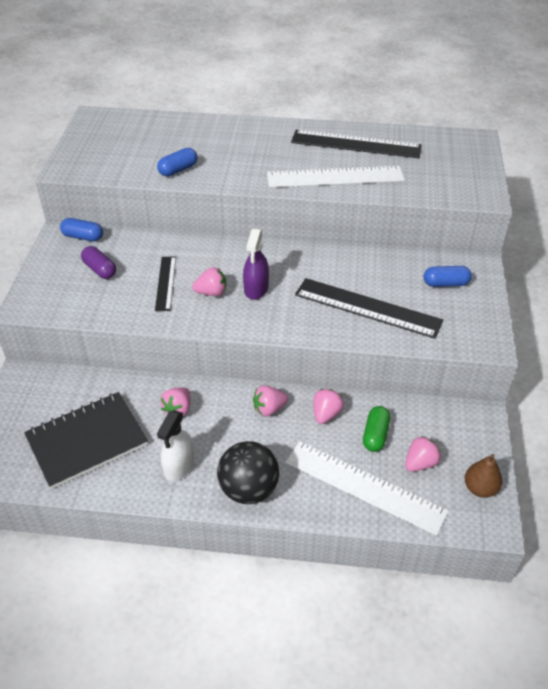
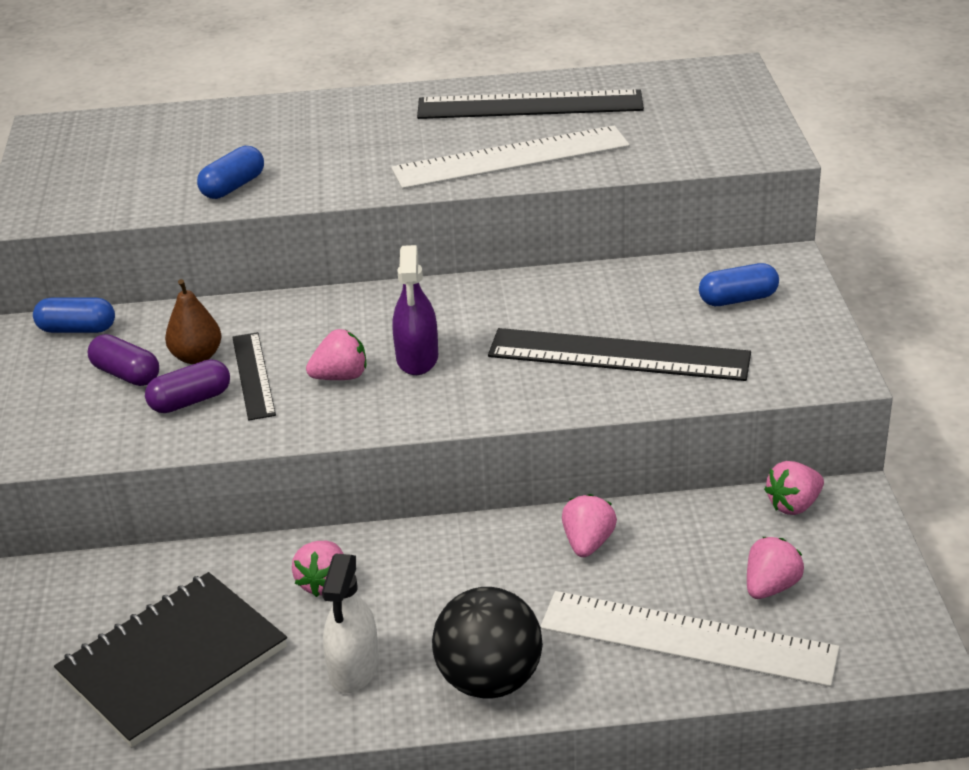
camera: 10 degrees left, 10 degrees down
(128, 292) = (190, 401): none -> purple capsule
(269, 409) = (486, 553): pink strawberry -> pink strawberry (794, 505)
(375, 435) = (682, 559): green capsule -> none
(480, 488) = (881, 605): brown pear -> brown pear (196, 357)

